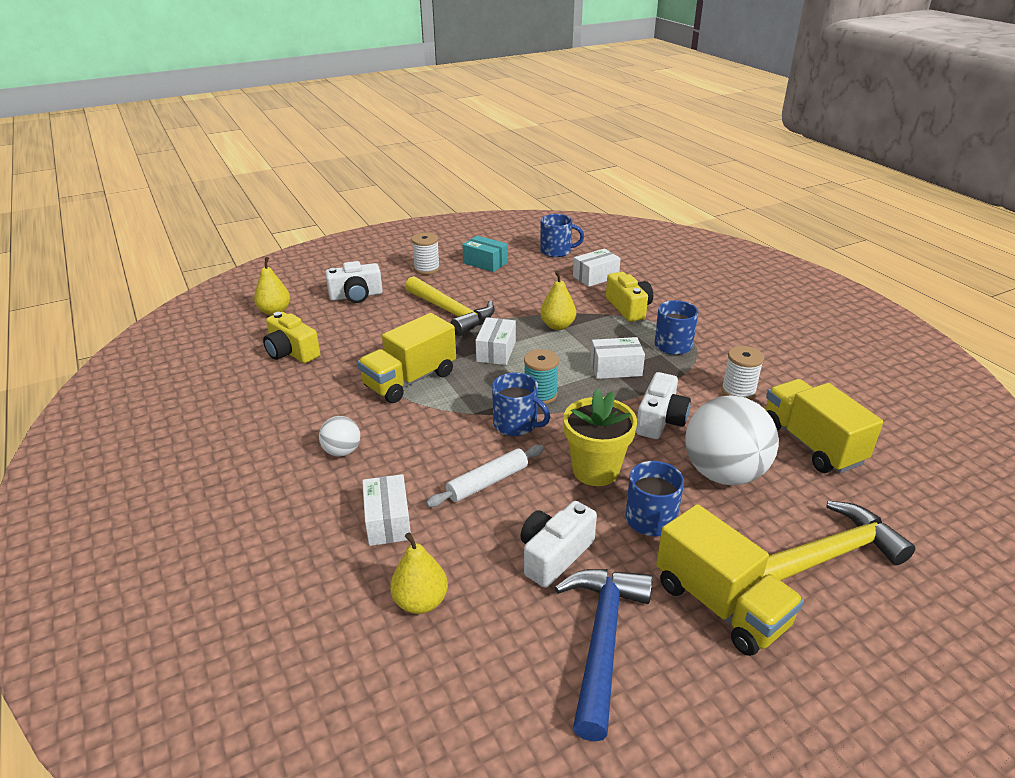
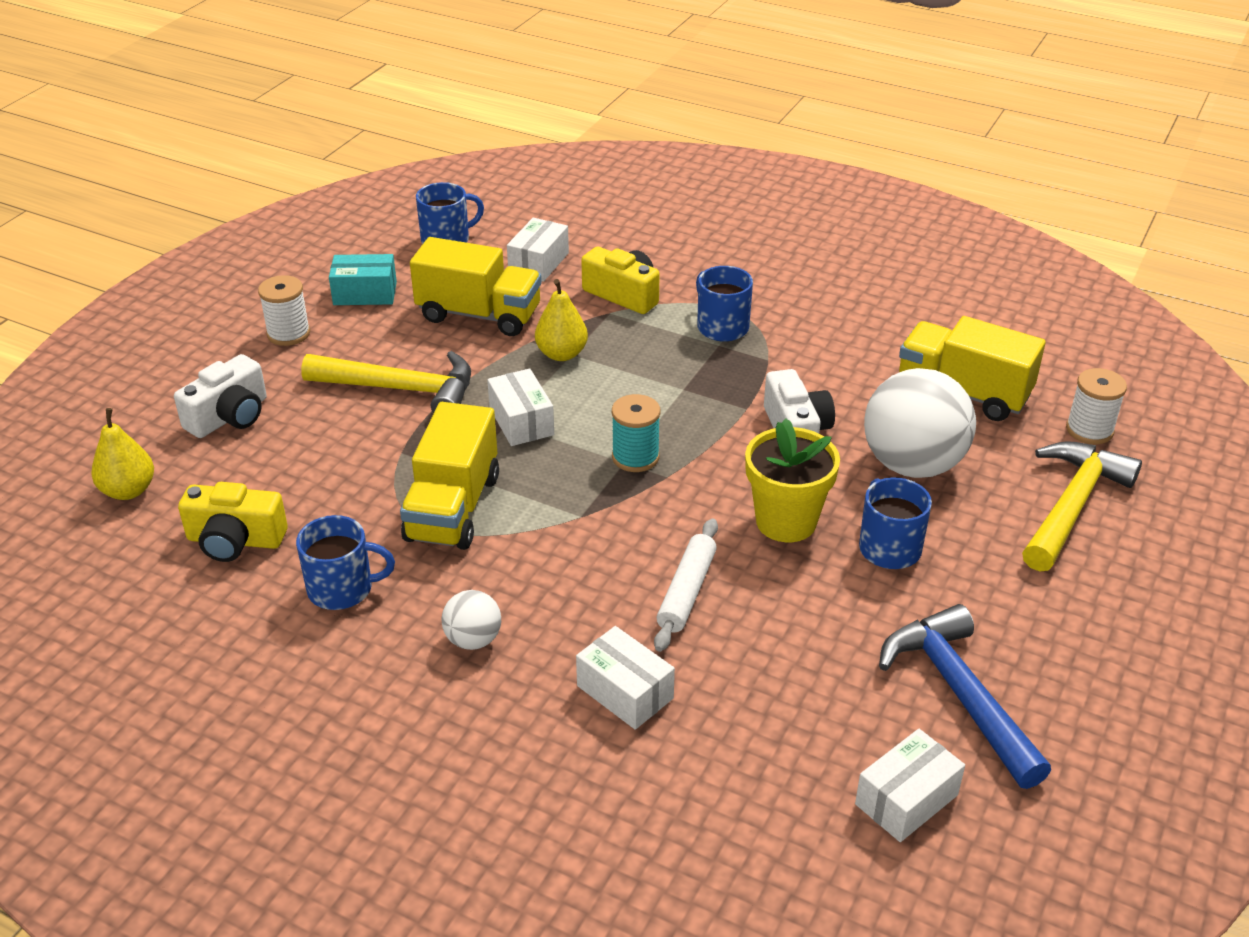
camera: 35 degrees left, 5 degrees up
(420, 601) = (755, 755): yellow pear -> none
(516, 424) = (646, 507): blue mug -> blue mug (342, 589)
(554, 555) = (835, 635): white camera -> none
(616, 368) = (688, 385): white box -> white box (906, 799)
(720, 604) = (1025, 603): yellow truck -> yellow truck (479, 315)
(738, 391) = (843, 359): white spool -> white spool (1089, 430)

